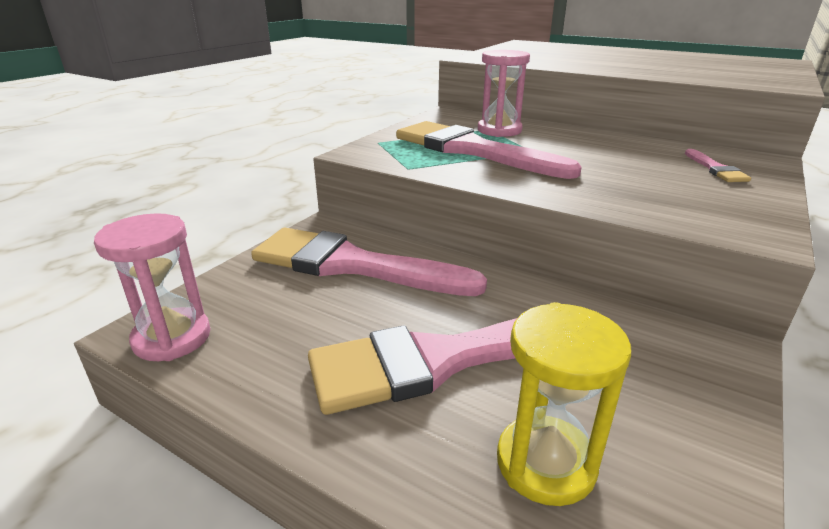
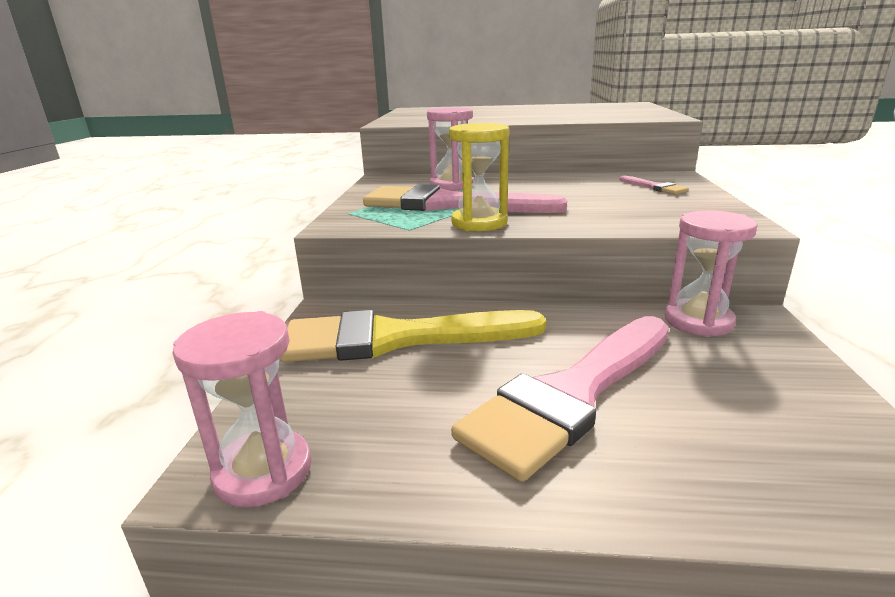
camera: 25 degrees left, 5 degrees down
(352, 265) = (397, 338): pink brush -> yellow brush
(545, 463) = (738, 447): yellow hourglass -> yellow hourglass (479, 223)
(651, 330) = (698, 321): none -> pink hourglass

